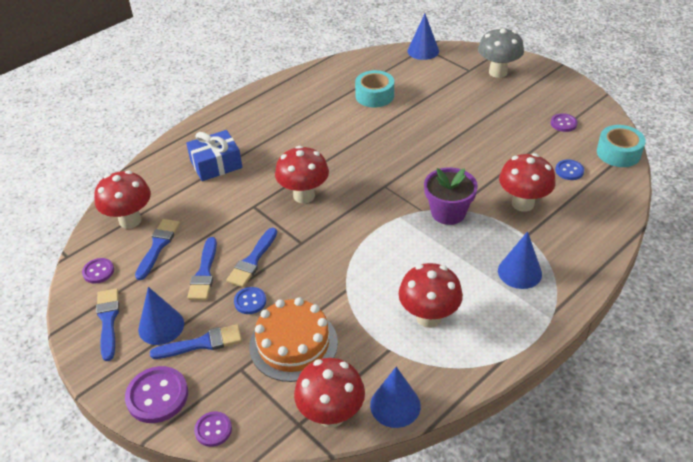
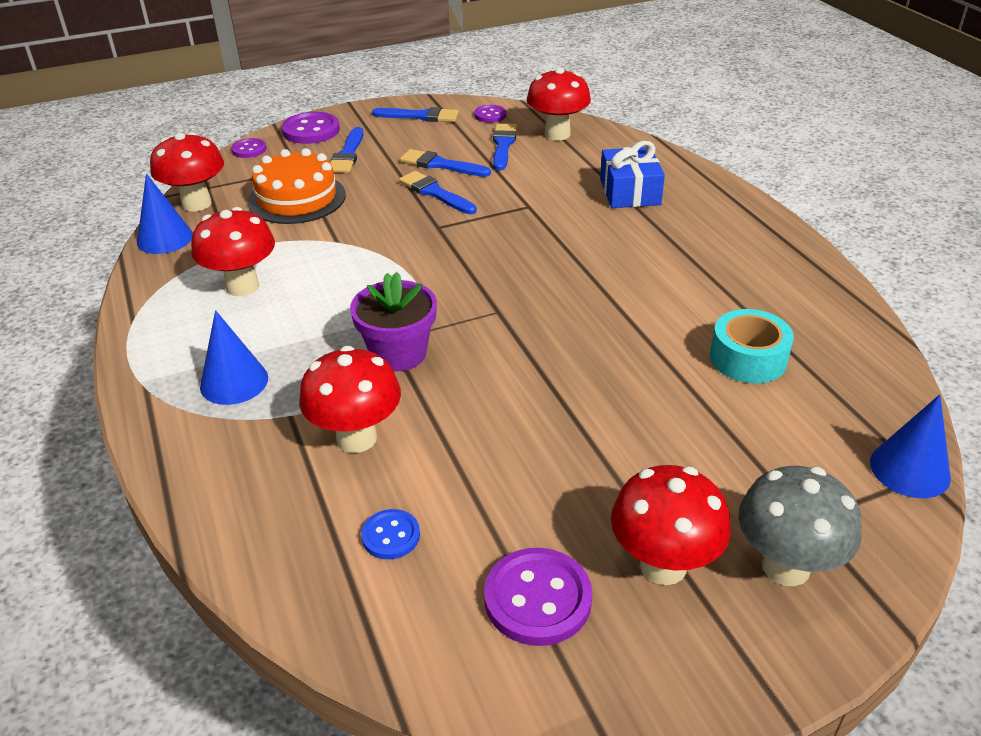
camera: 110 degrees right, 5 degrees down
(158, 246) = (503, 145): blue brush -> blue brush turned 120 degrees counterclockwise
(161, 326) = (389, 138): blue cone -> none
(250, 301) = (376, 184): blue button -> none
(304, 195) = (523, 243): red mushroom -> red mushroom (663, 565)
(563, 123) = (537, 599): purple button -> purple button, size x1.73
(618, 153) = (388, 647): turquoise tape -> none

